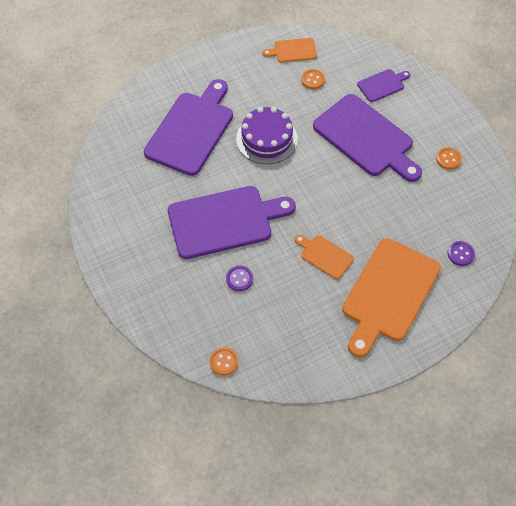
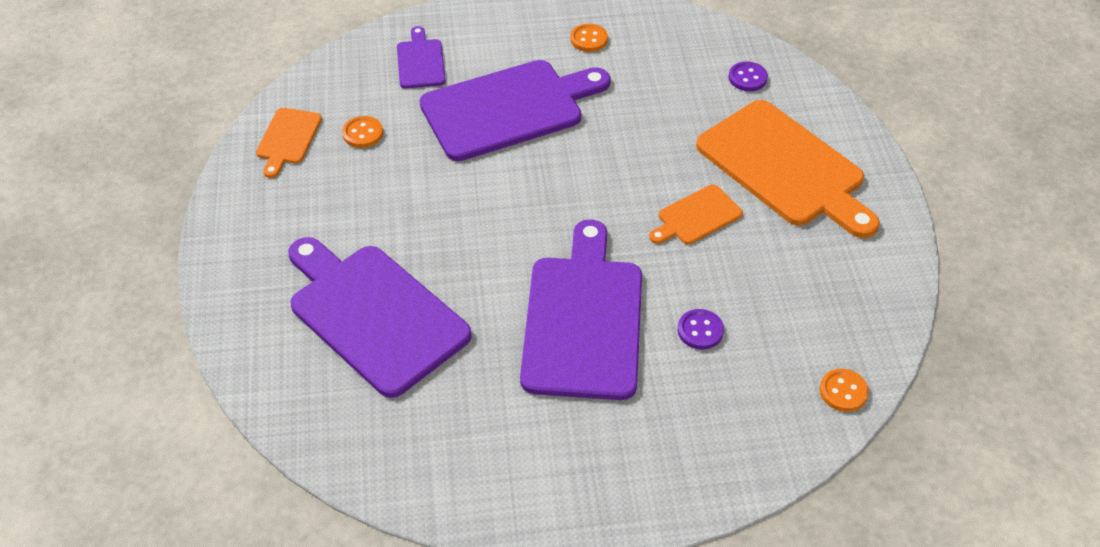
camera: 70 degrees left, 10 degrees down
(266, 139) = (447, 221): purple cake -> none

